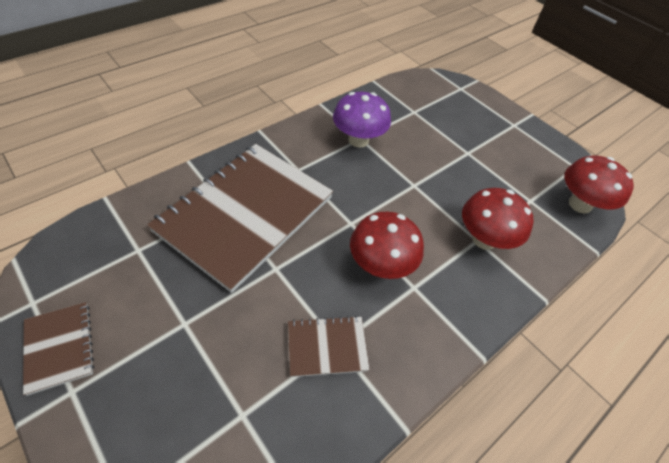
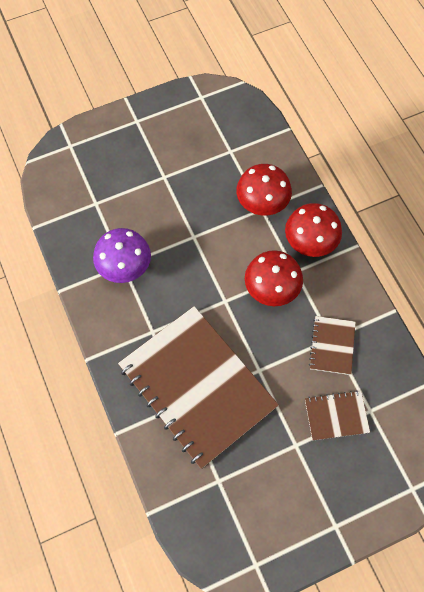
camera: 70 degrees left, 15 degrees up
(59, 347) = (299, 538): brown notebook -> brown notebook (336, 416)
(580, 204) = (242, 116): red mushroom -> red mushroom (310, 243)

